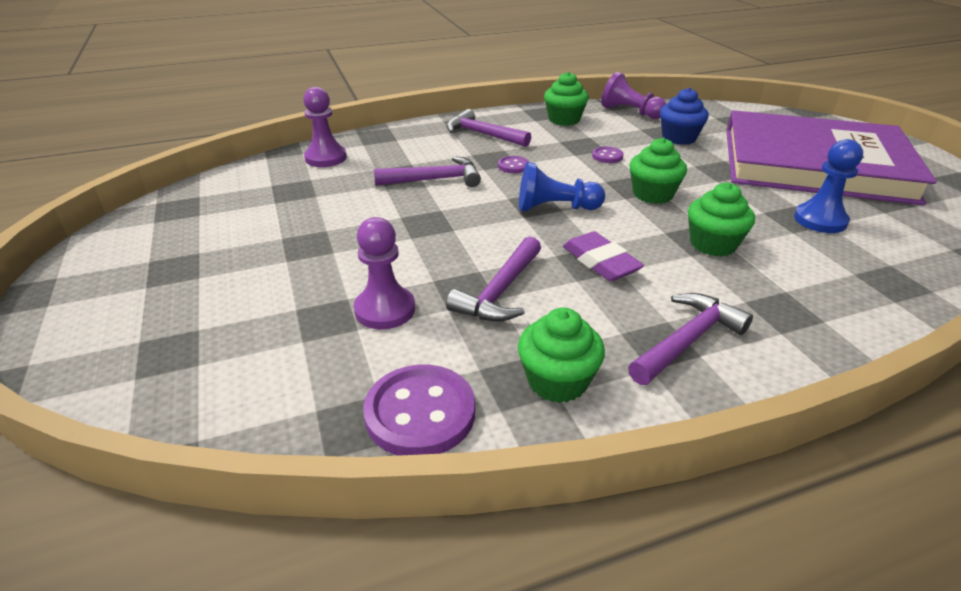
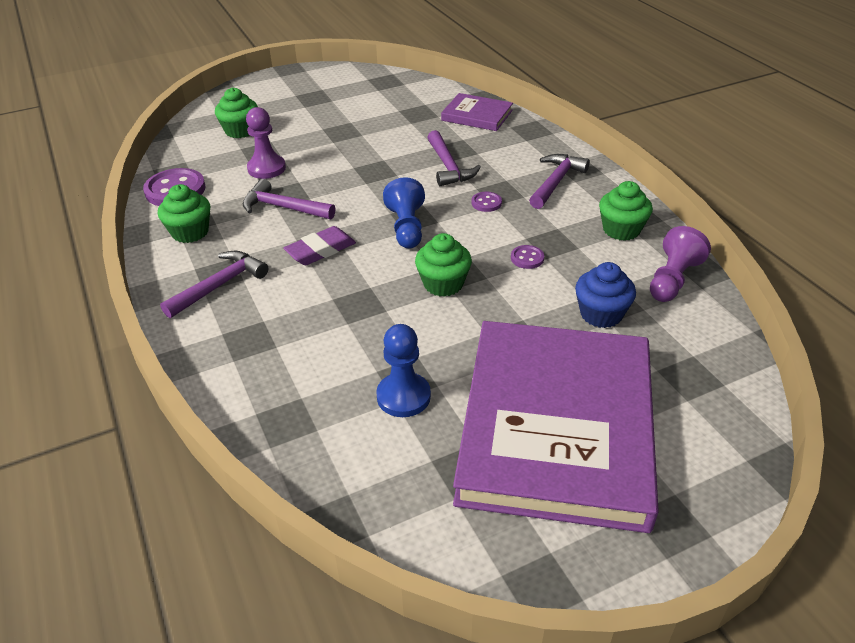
camera: 85 degrees right, 5 degrees up
(326, 158) = (477, 115): purple pawn -> purple book
(687, 341) = (219, 285): purple hammer -> purple hammer turned 90 degrees counterclockwise
(713, 244) = (350, 313): green cupcake -> green cupcake (240, 131)

